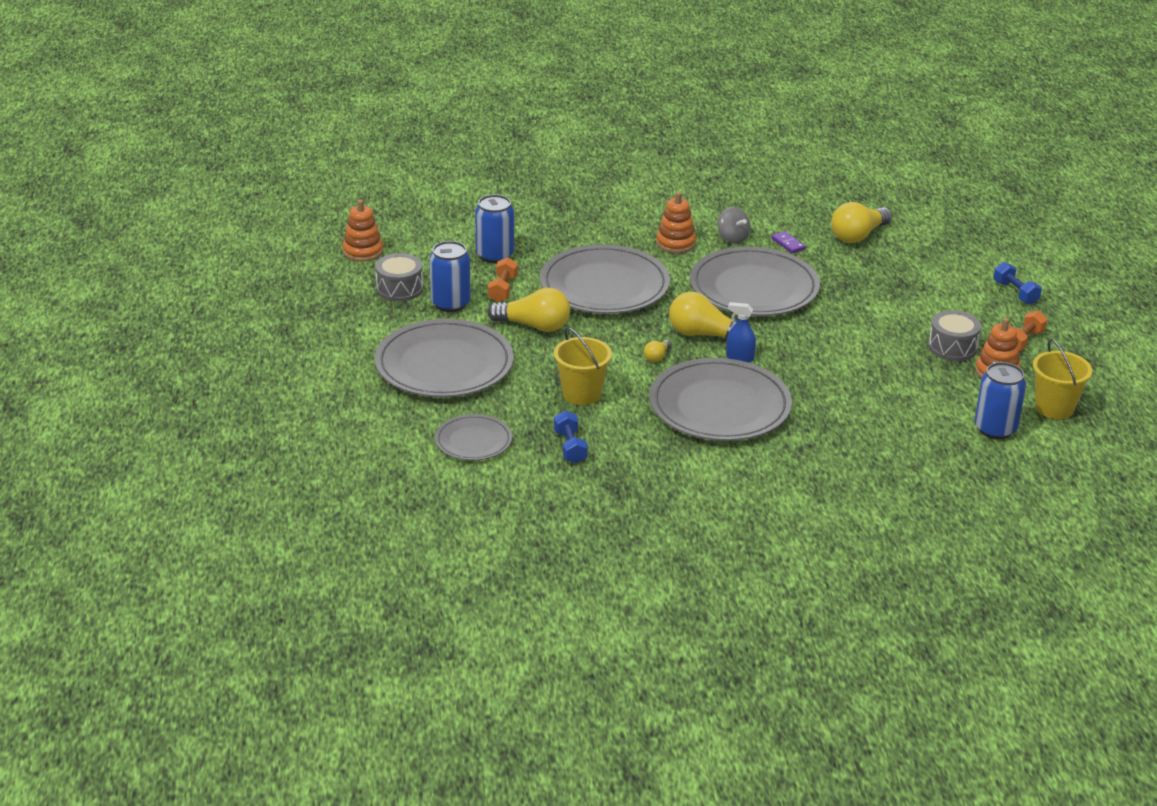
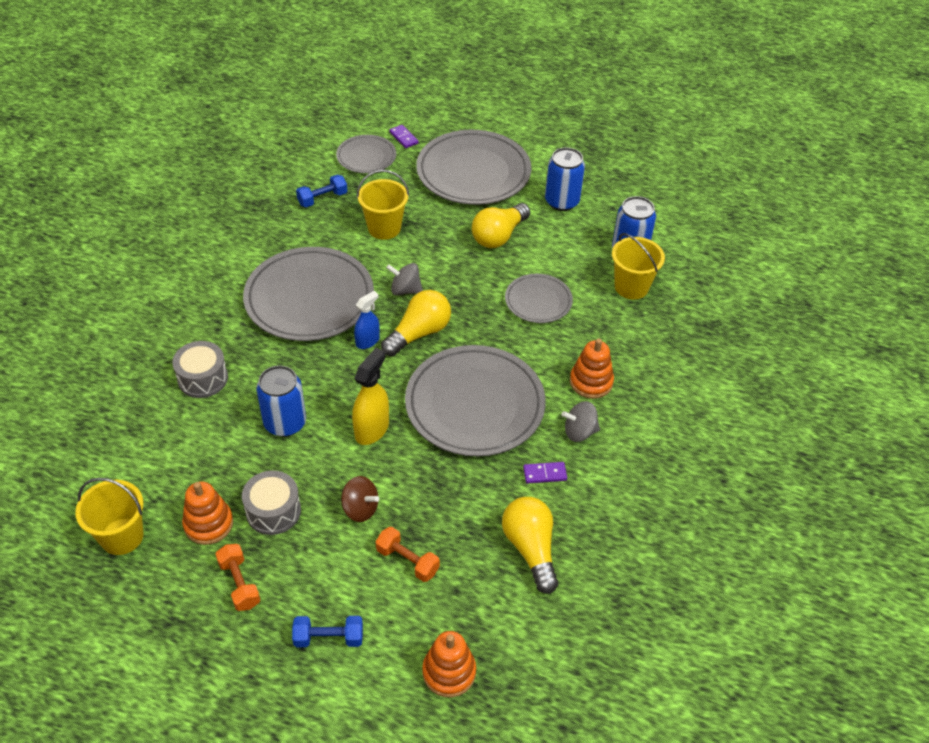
camera: 115 degrees right, 15 degrees up
(363, 251) = (673, 179): orange stacking toy -> orange stacking toy (449, 672)
(399, 289) = (600, 181): grey drum -> grey drum (203, 378)
(417, 426) = (404, 138): none -> purple domino
(502, 289) = (568, 237): orange dumbbell -> orange dumbbell (407, 561)
(543, 246) = (631, 287): none -> yellow bucket
(570, 447) = (322, 199): blue dumbbell -> blue dumbbell turned 45 degrees counterclockwise
(604, 286) = (538, 301): grey plate -> grey plate, size x0.53
(657, 357) = (405, 290): yellow light bulb -> grey spinning top
(829, 327) = (372, 429): none -> yellow spray bottle
(906, 311) = (360, 509): none -> brown spinning top
(995, 429) = (133, 467): blue can -> blue can (285, 423)

